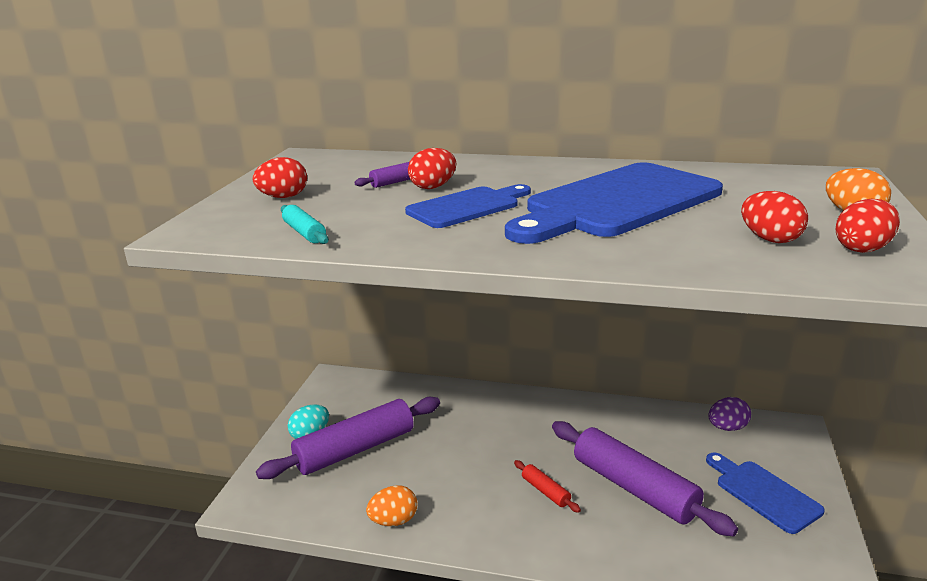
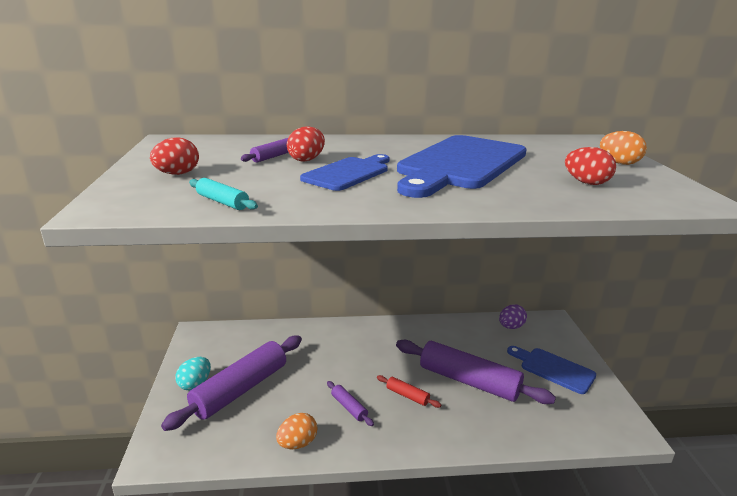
camera: 20 degrees left, 0 degrees up
(468, 492) = (349, 407): none -> purple rolling pin
(862, 249) = (648, 185): red egg -> none

